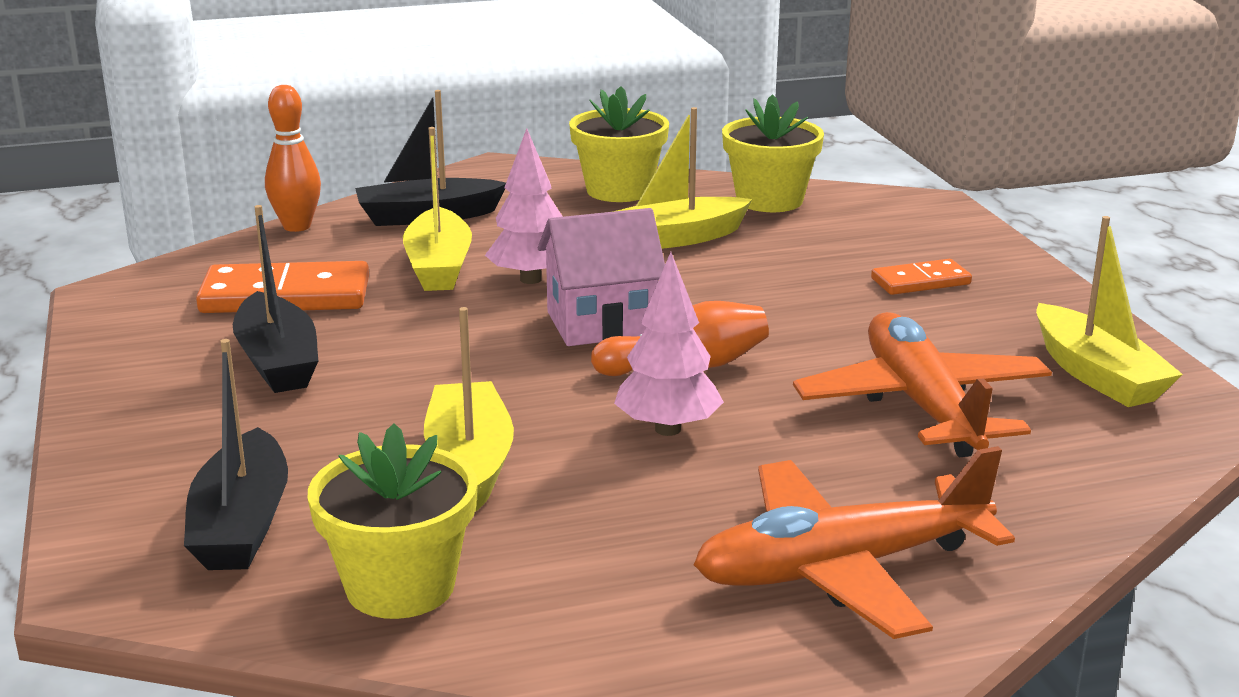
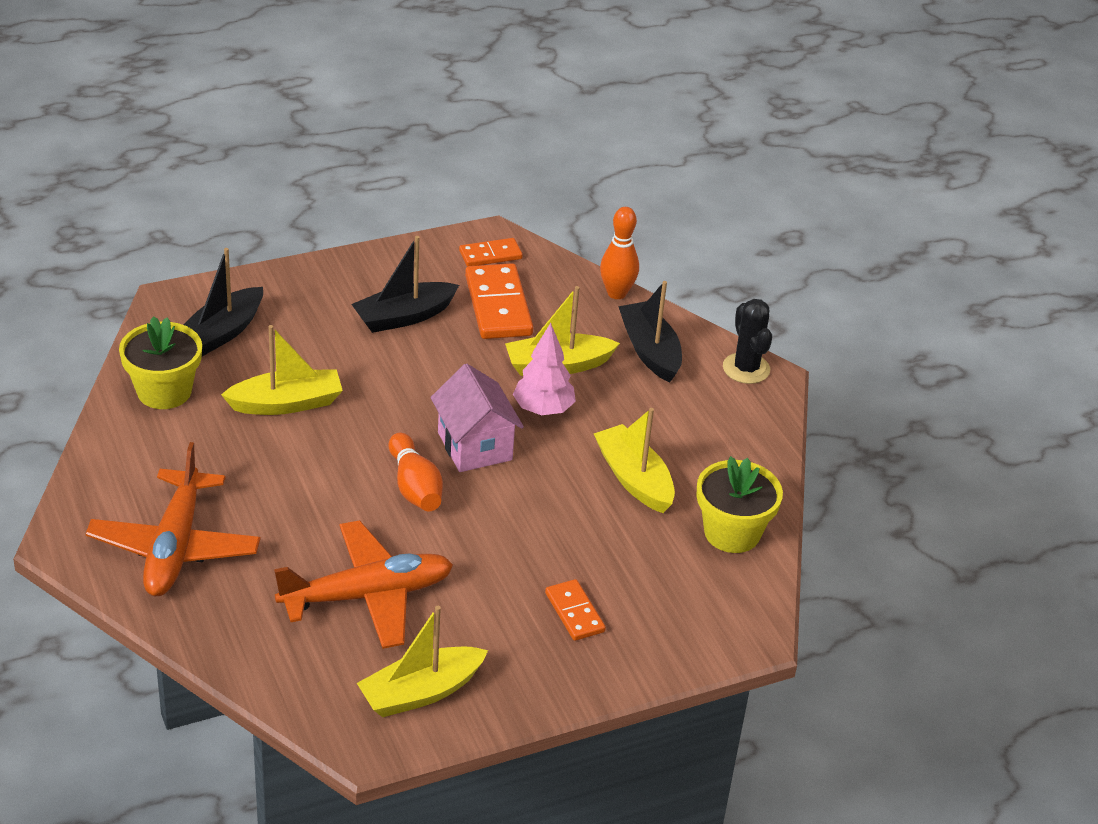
camera: 80 degrees right, 15 degrees up
(156, 296) = (490, 255): none -> orange domino
(242, 524) = (222, 333): black boat -> black boat turned 45 degrees counterclockwise
(479, 174) = (746, 368): none -> black cactus
(619, 190) = (731, 446): yellow flower pot -> none
(667, 429) = (328, 479): pink tree -> none
(840, 569) = (175, 547): orange plane -> orange plane turned 150 degrees counterclockwise

